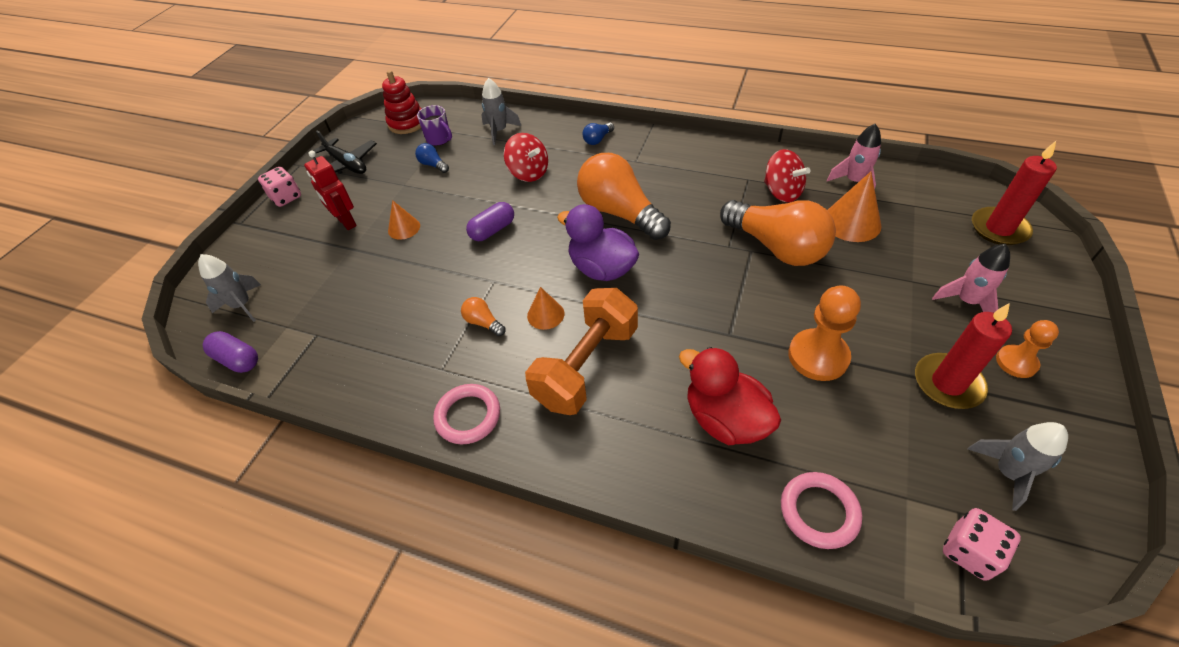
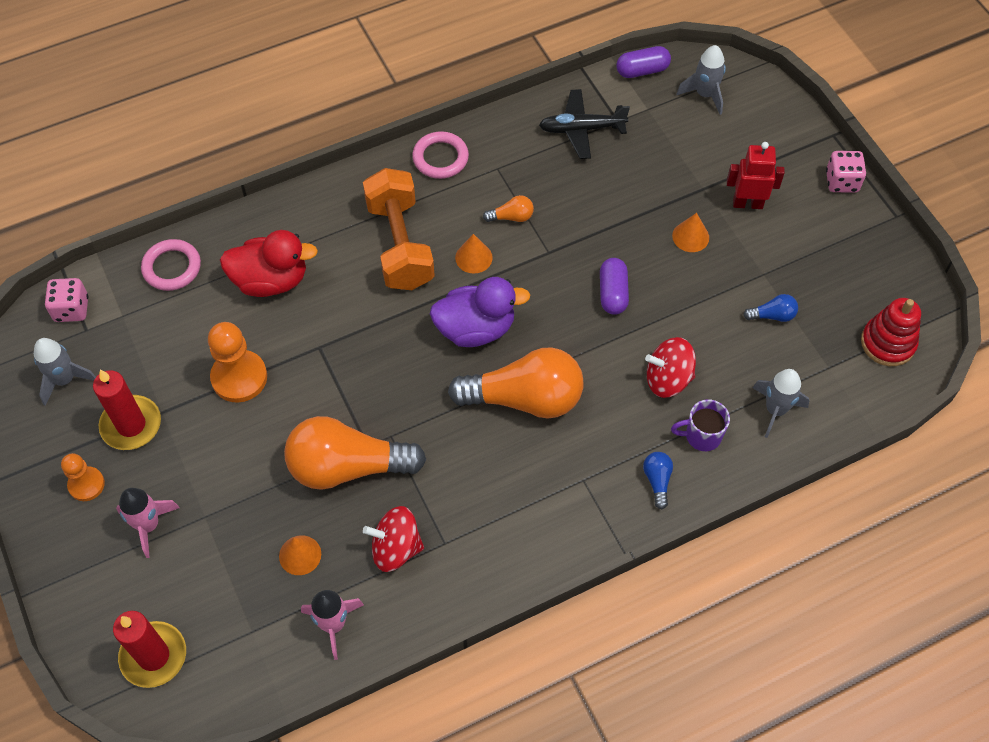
camera: 130 degrees right, 10 degrees up
(347, 164) = (853, 251): black plane -> black plane (581, 129)
(439, 139) = (819, 350): purple mug -> purple mug (701, 436)
(851, 222) = (300, 555): orange cone -> orange cone, size x0.61

